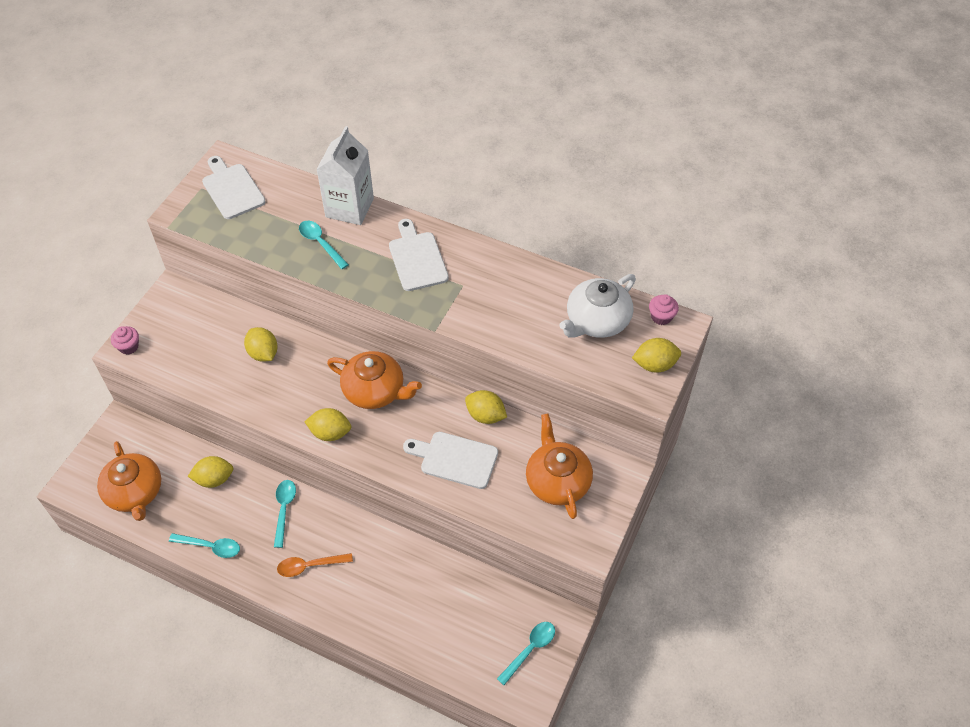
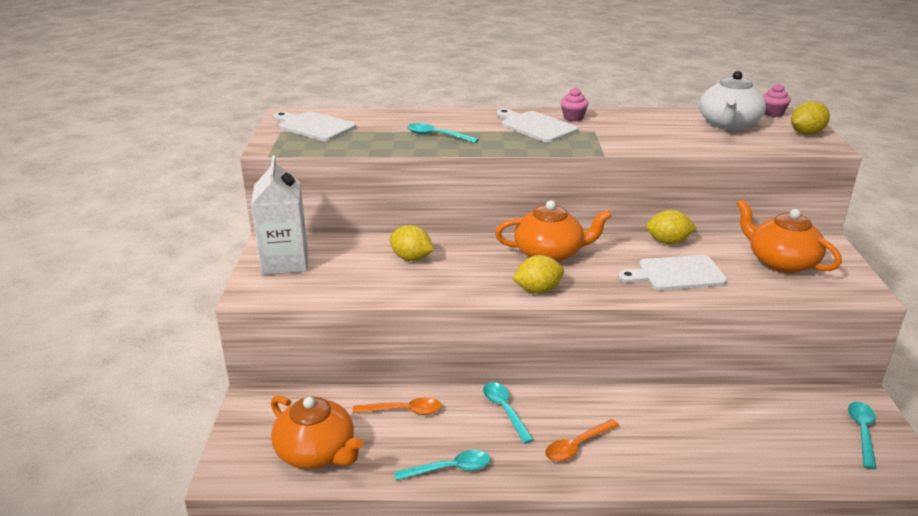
camera: 25 degrees left, 25 degrees down
(129, 346) = (255, 290): pink cupcake -> pink cupcake (573, 117)
(214, 479) = (404, 411): yellow lemon -> orange spoon
(349, 208) = (440, 115): white carton -> white carton (285, 262)

